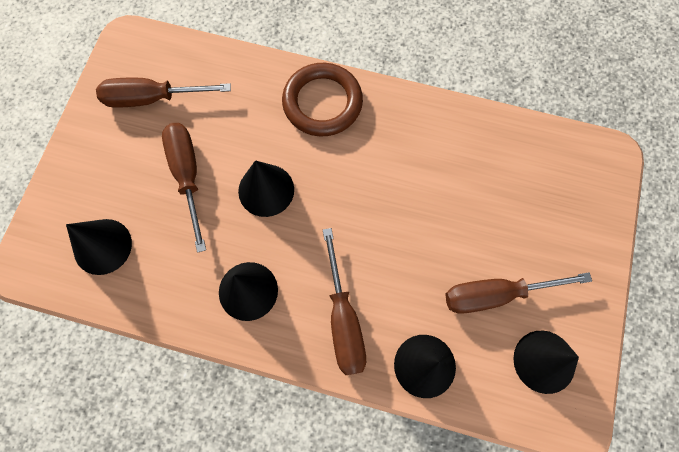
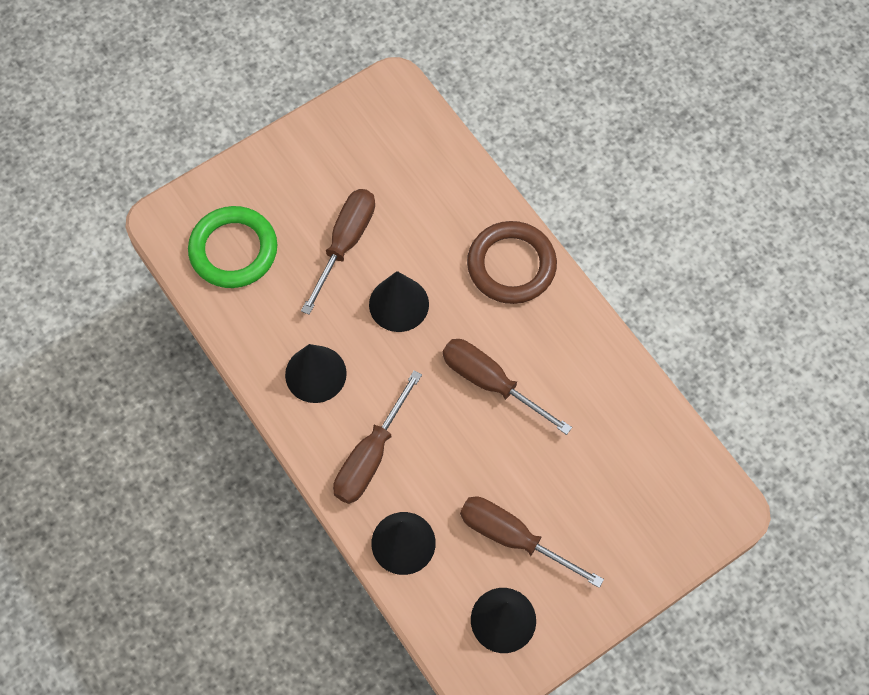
camera: 40 degrees right, 5 degrees down
(102, 246) = (233, 250): black cone -> green ring
(152, 98) = (370, 154): brown screwdriver -> brown screwdriver (490, 382)

